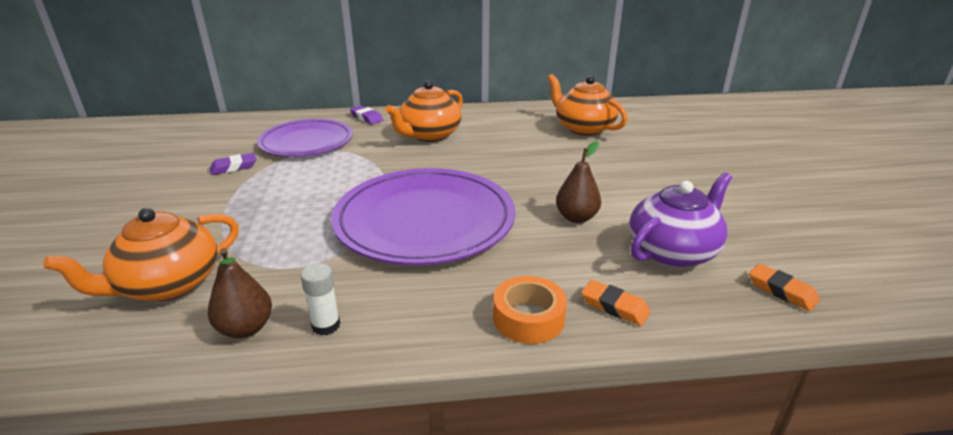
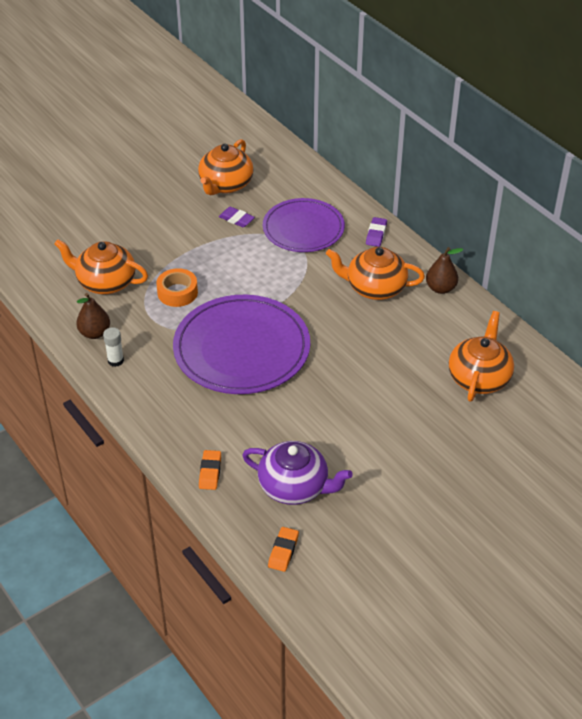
camera: 60 degrees right, 15 degrees up
(176, 158) = (225, 185): none -> orange teapot
(528, 318) = (174, 437): orange tape -> orange tape (177, 292)
(576, 217) = (304, 424): brown pear -> brown pear (440, 288)

